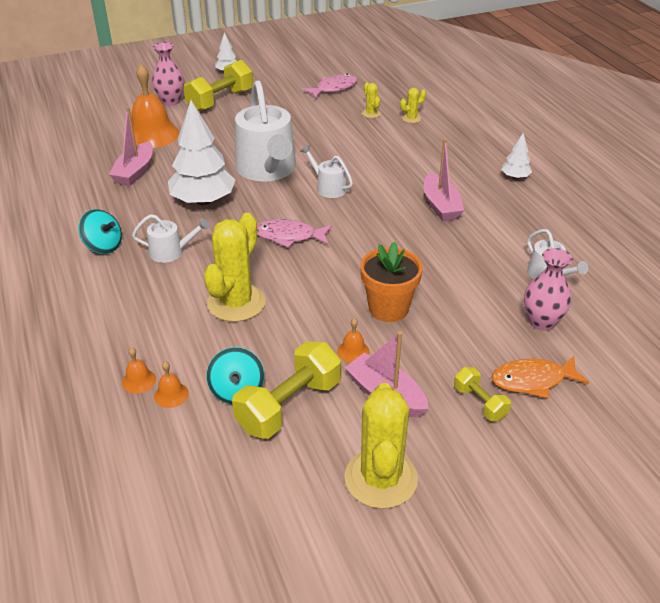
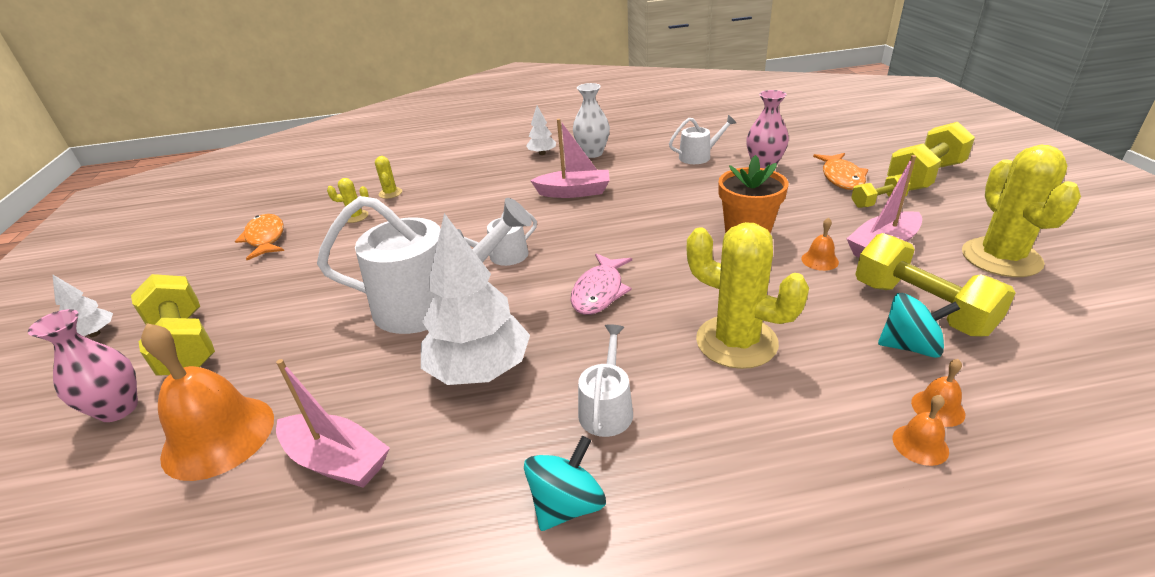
camera: 75 degrees left, 5 degrees down
(333, 88) = (265, 238): pink fish -> orange fish
(381, 478) = (1001, 258): yellow cactus -> yellow cactus turned 75 degrees clockwise
(528, 206) = (592, 153): none -> white vase
(560, 453) = (924, 177): none -> yellow dumbbell

